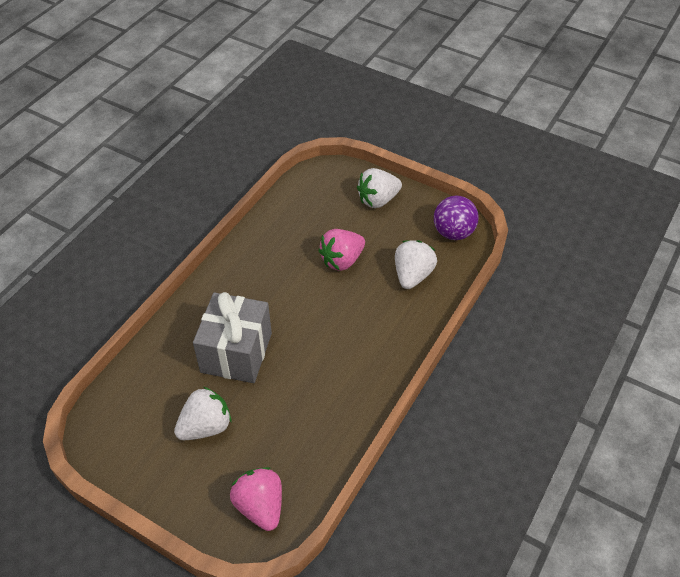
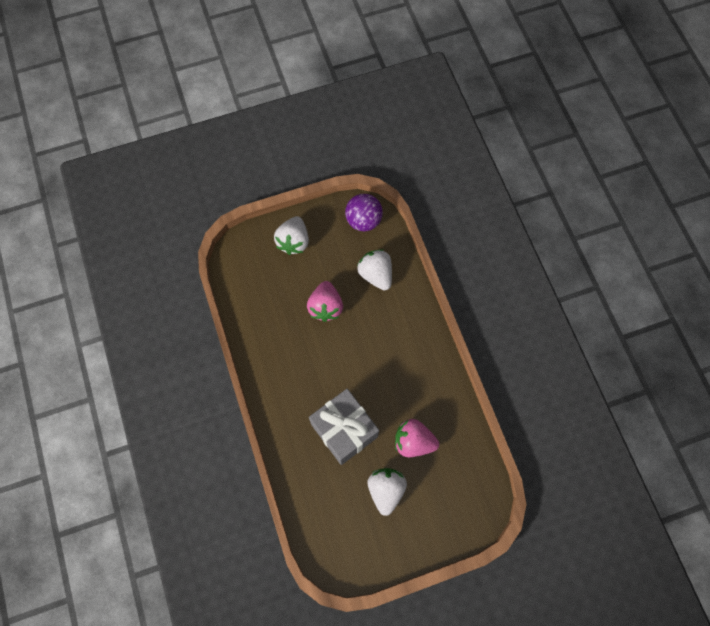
camera: 50 degrees left, 20 degrees up
(260, 506) = (467, 497): pink strawberry -> pink strawberry (413, 441)

